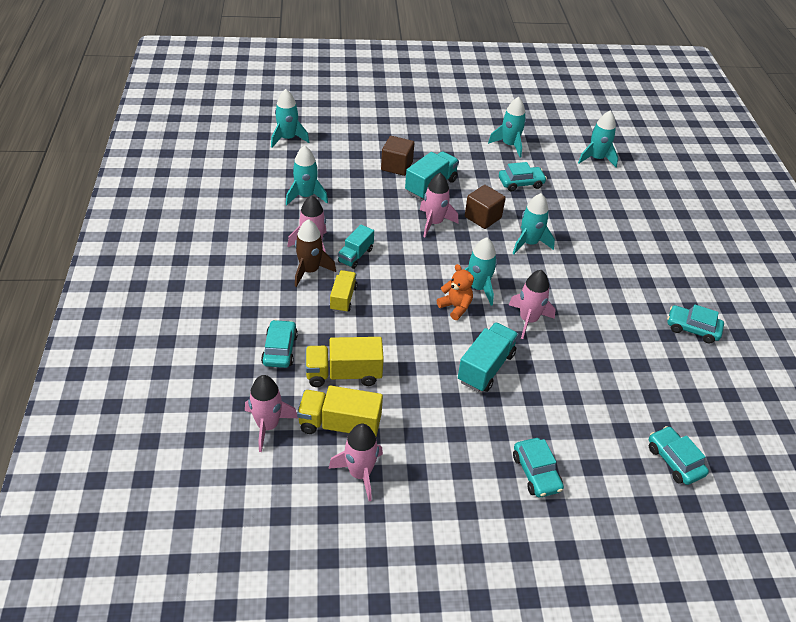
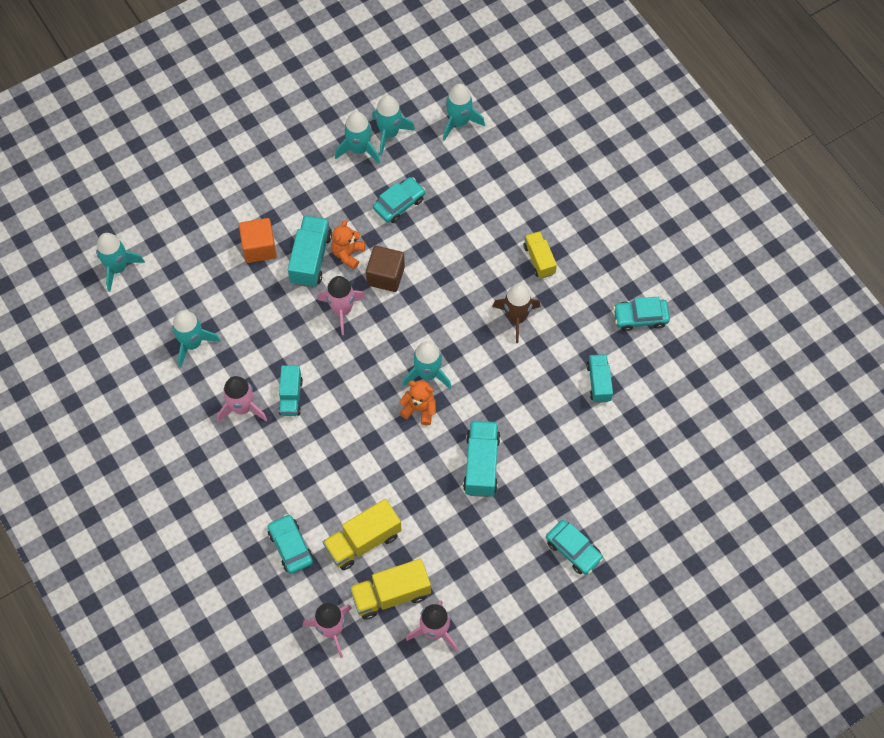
camera: 25 degrees left, 20 degrees up
(310, 271) = (259, 440): brown rocket -> brown rocket (516, 318)
(343, 298) = (311, 456): yellow truck -> yellow truck (539, 260)
(396, 166) = (259, 248): brown cube -> orange cube
(461, 194) = (348, 254): none -> orange teddy bear
(528, 320) = (492, 388): pink rocket -> none
(529, 243) = (447, 287): turquoise rocket -> turquoise rocket (389, 134)
(629, 357) = (599, 382): none -> turquoise truck
(674, 460) = (677, 475): turquoise car -> none

